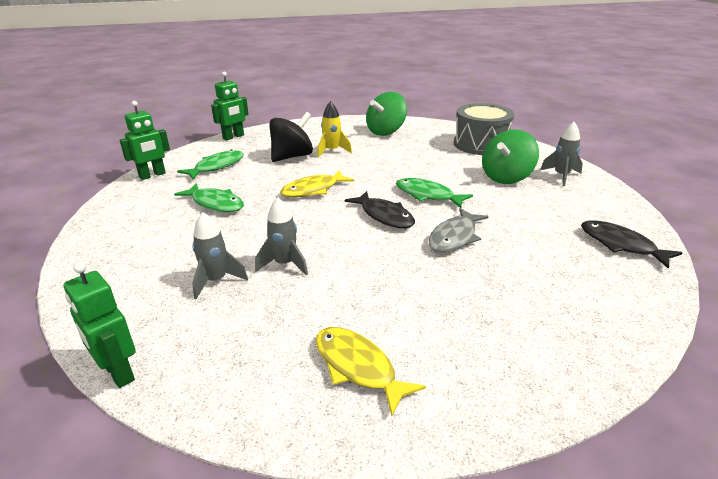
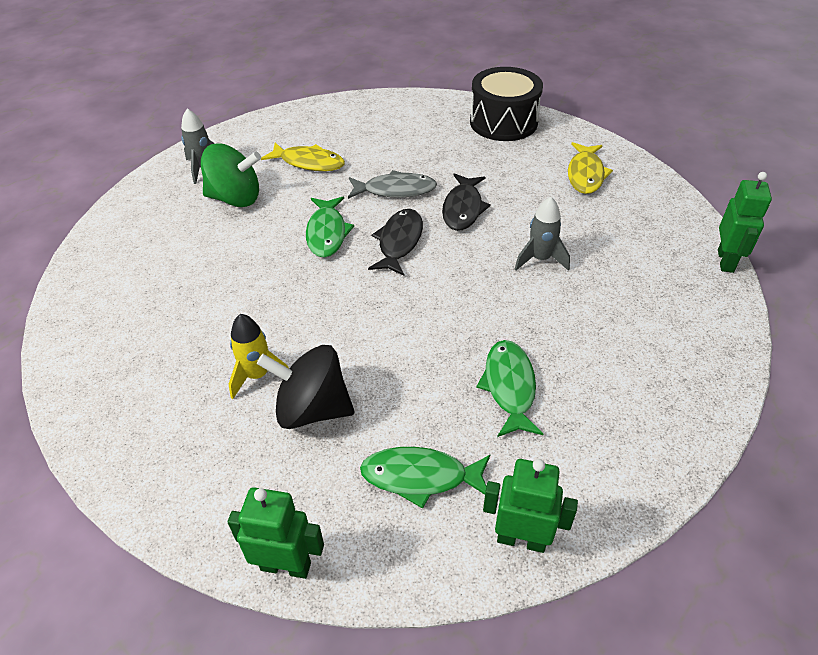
camera: 125 degrees left, 15 degrees up
(216, 281) = (606, 283): grey rocket -> none
(313, 190) = (393, 322): yellow fish -> yellow fish (309, 163)
(386, 131) = (130, 358): green spinning top -> none
(481, 144) = (134, 246): grey drum -> none
(537, 365) = (503, 122): none -> black drum
(621, 245) = (327, 119): black fish -> black fish (463, 208)

